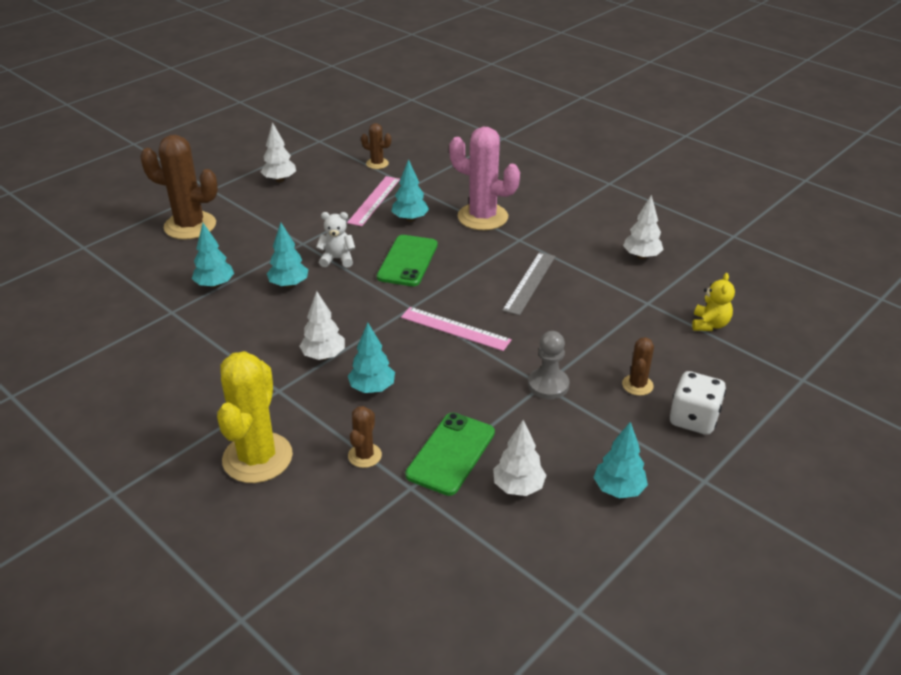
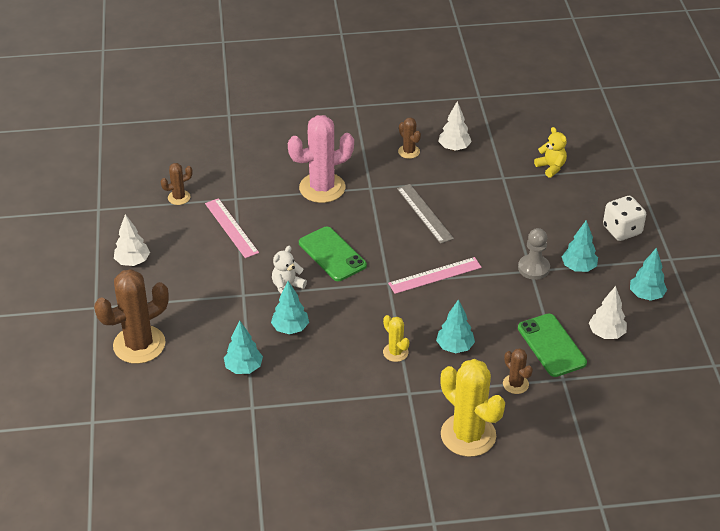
camera: 50 degrees left, 5 degrees up
(324, 356) = (395, 352): white tree -> yellow cactus
(410, 219) = (280, 223): turquoise tree -> turquoise tree (578, 267)
(637, 385) = (572, 232): brown cactus -> brown cactus (409, 152)

